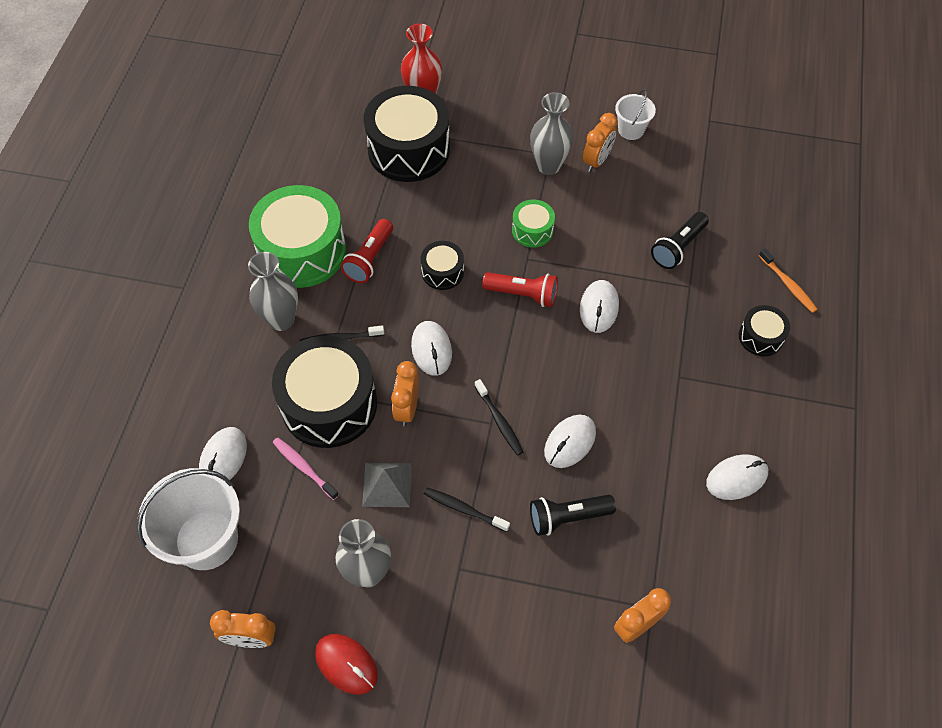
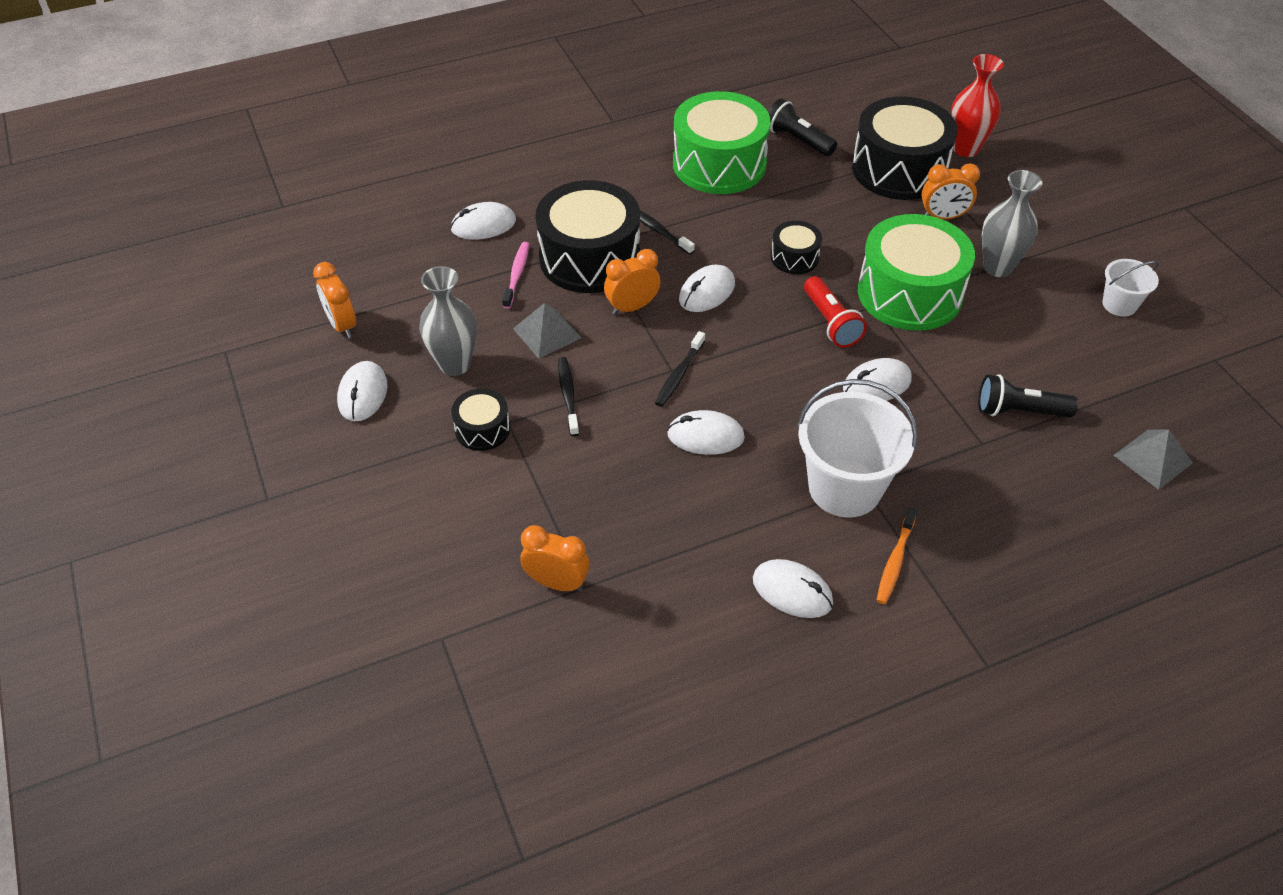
camera: 55 degrees right, 10 degrees down
(206, 539) = (405, 255): white bucket -> white bucket (844, 488)
(281, 320) = (640, 188): grey vase -> none
(346, 664) = (362, 394): red mouse -> white mouse
(369, 258) = (756, 206): red flashlight -> none
(532, 230) = (909, 293): green drum -> green drum, size x2.08
(567, 517) = (625, 473): black flashlight -> black flashlight (798, 140)
(596, 161) = (1047, 298): orange clock -> orange clock (943, 217)
(760, 337) = (986, 533): black drum -> black drum (482, 429)
(761, 210) = (1153, 459): none -> grey pyramid
(788, 284) = (1082, 527): orange toothbrush -> orange toothbrush (895, 561)

